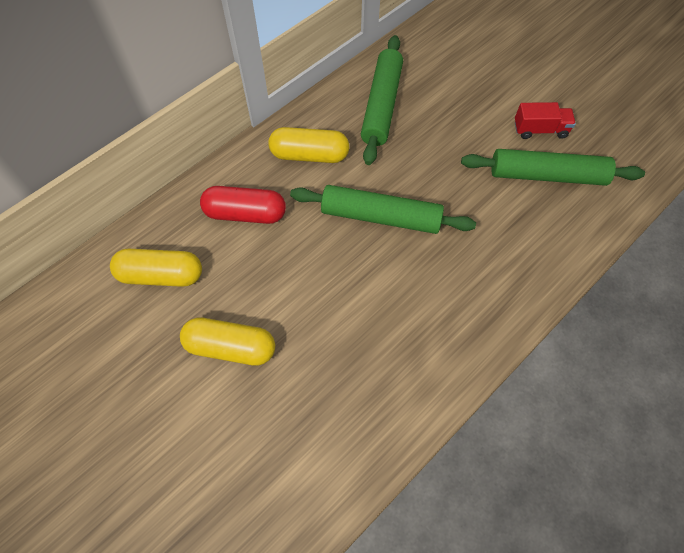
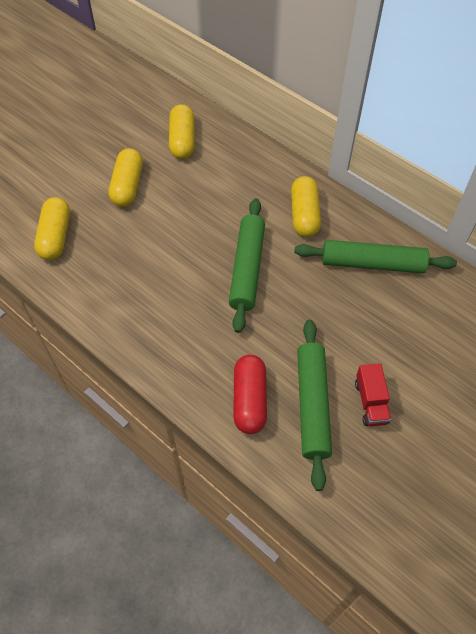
camera: 85 degrees right, 5 degrees down
(245, 213) = (240, 180): red capsule -> red capsule (249, 400)
(309, 445) = (55, 236): none -> yellow capsule

